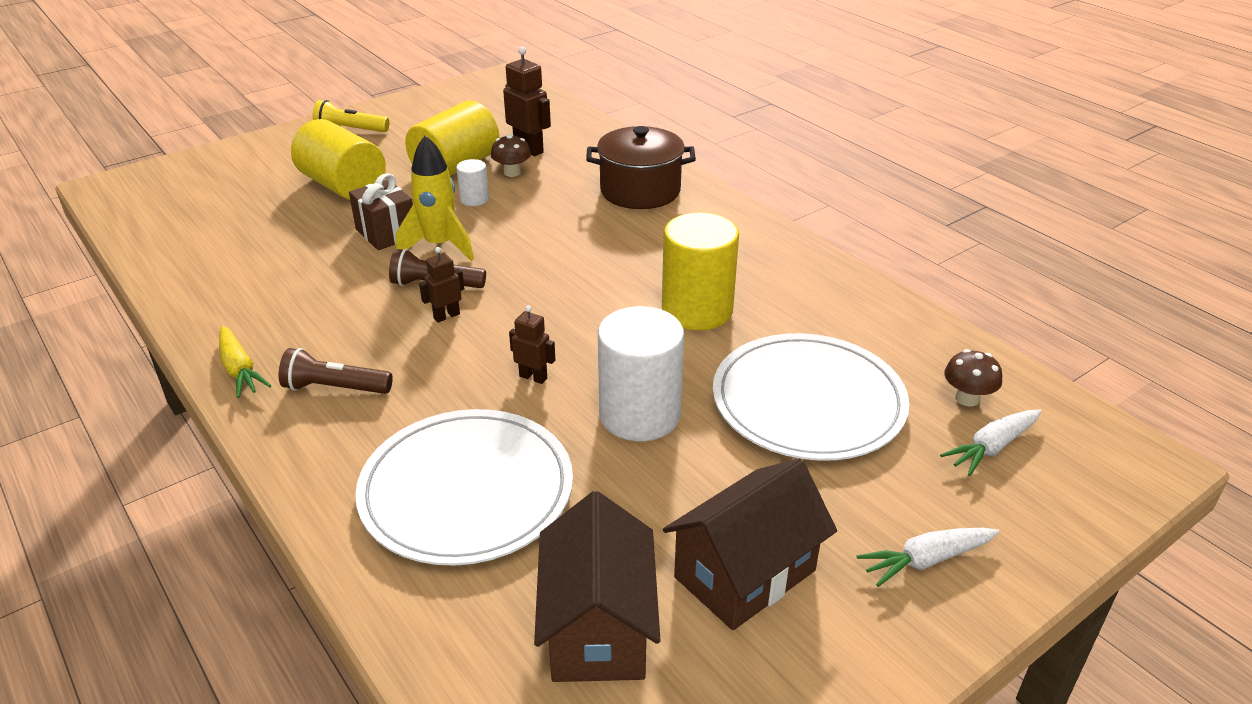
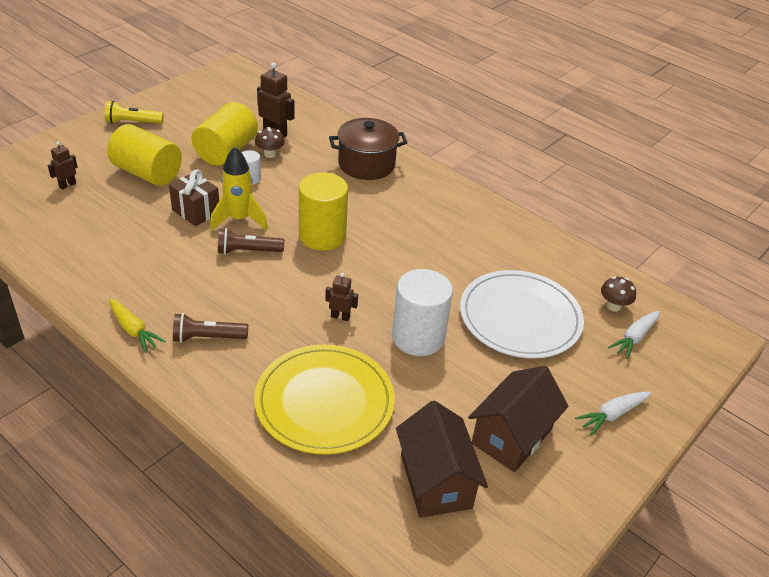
camera: 15 degrees left, 5 degrees up
(446, 316) = (265, 275): brown robot -> brown robot (67, 185)
(466, 490) = (324, 402): white plate -> yellow plate
(697, 310) = (432, 257): yellow cylinder -> yellow cylinder (322, 236)

